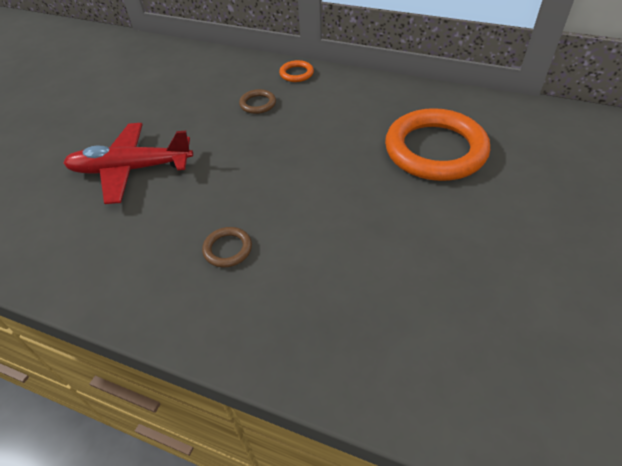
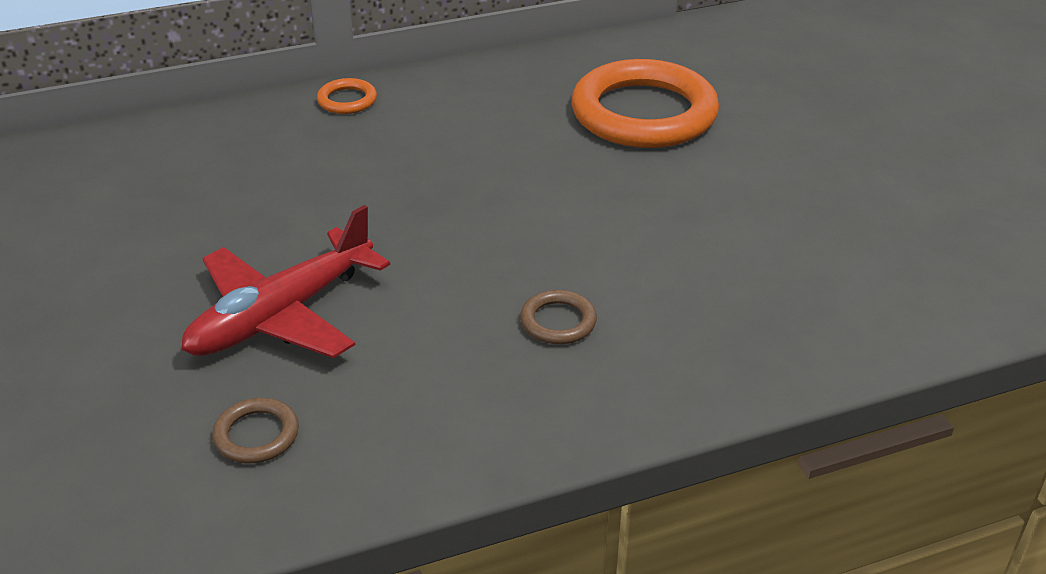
camera: 45 degrees left, 10 degrees down
(258, 104) = (348, 158): brown ring -> brown ring (256, 435)

